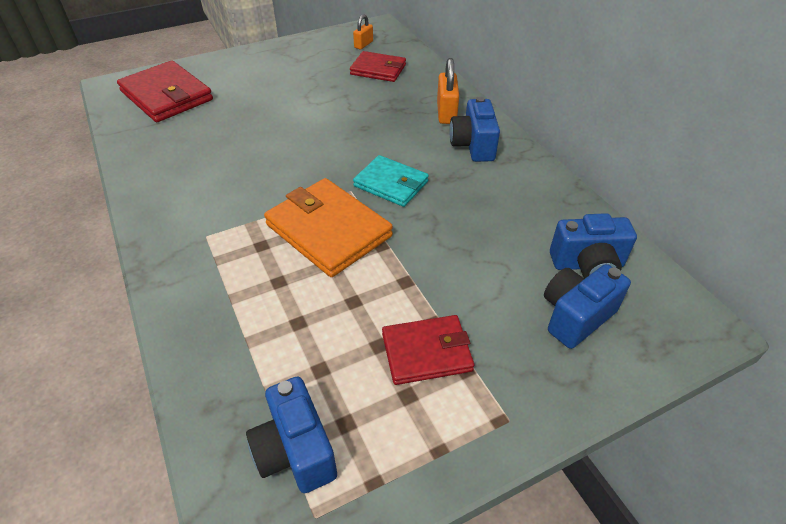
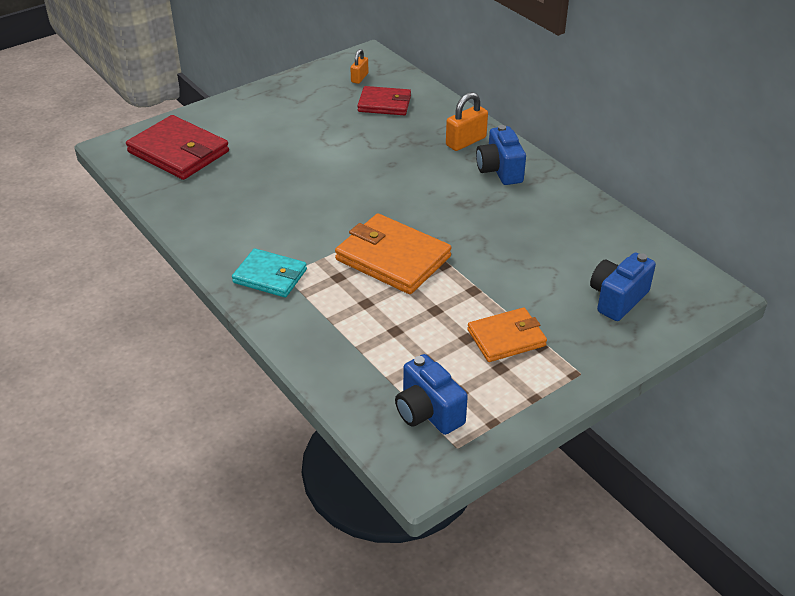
camera: 10 degrees left, 5 degrees down
(391, 184) = (434, 213): turquoise wallet -> turquoise wallet (270, 276)
(426, 352) = (506, 338): red wallet -> orange wallet
(446, 112) = (466, 141): orange padlock -> orange padlock turned 60 degrees clockwise
(587, 265) = (620, 260): blue camera -> none

